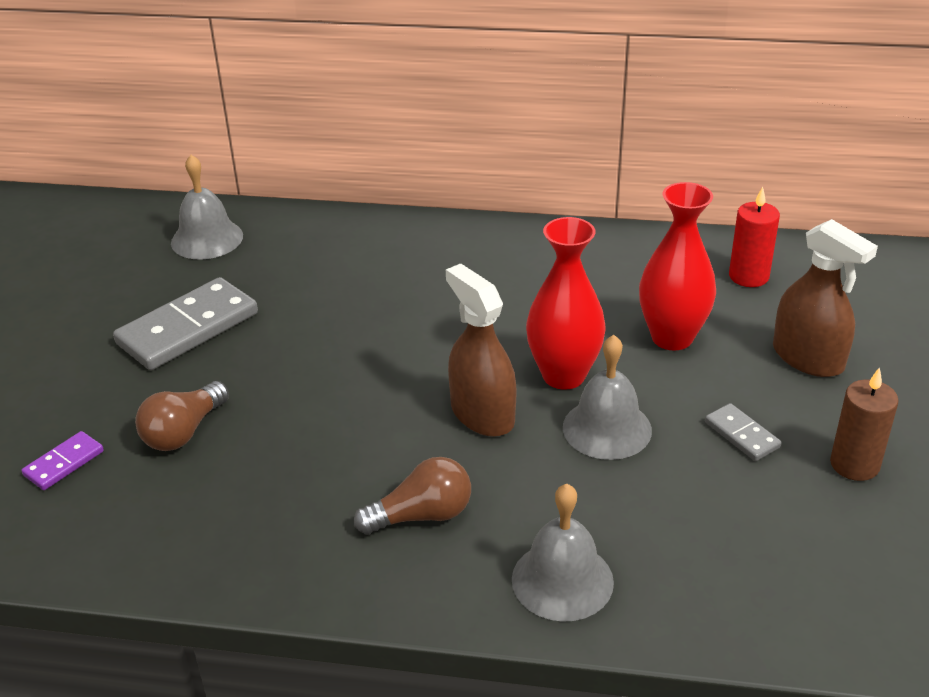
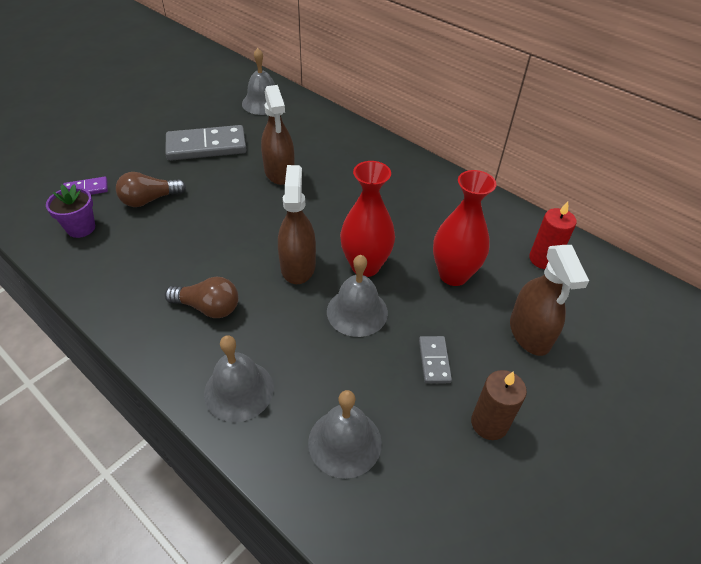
camera: 30 degrees right, 10 degrees up
(120, 514) = (81, 228): none -> purple flower pot
(333, 317) = (279, 172): none -> brown spray bottle
(734, 563) = (345, 442): none -> grey bell

